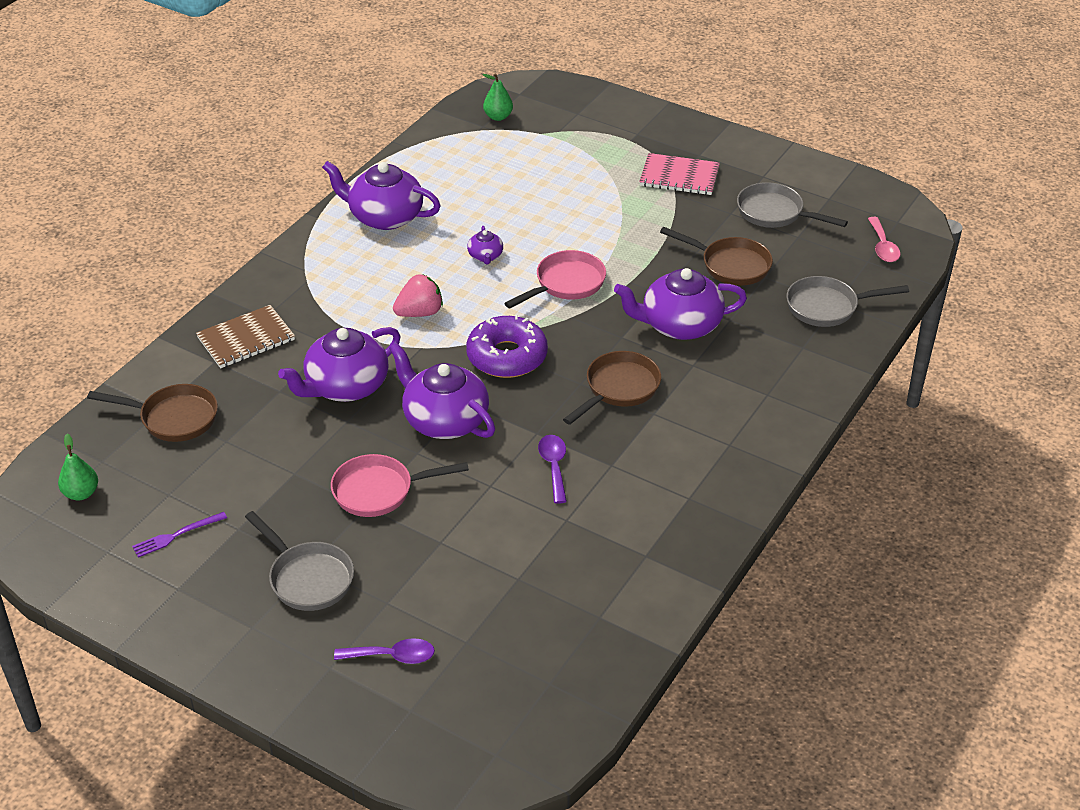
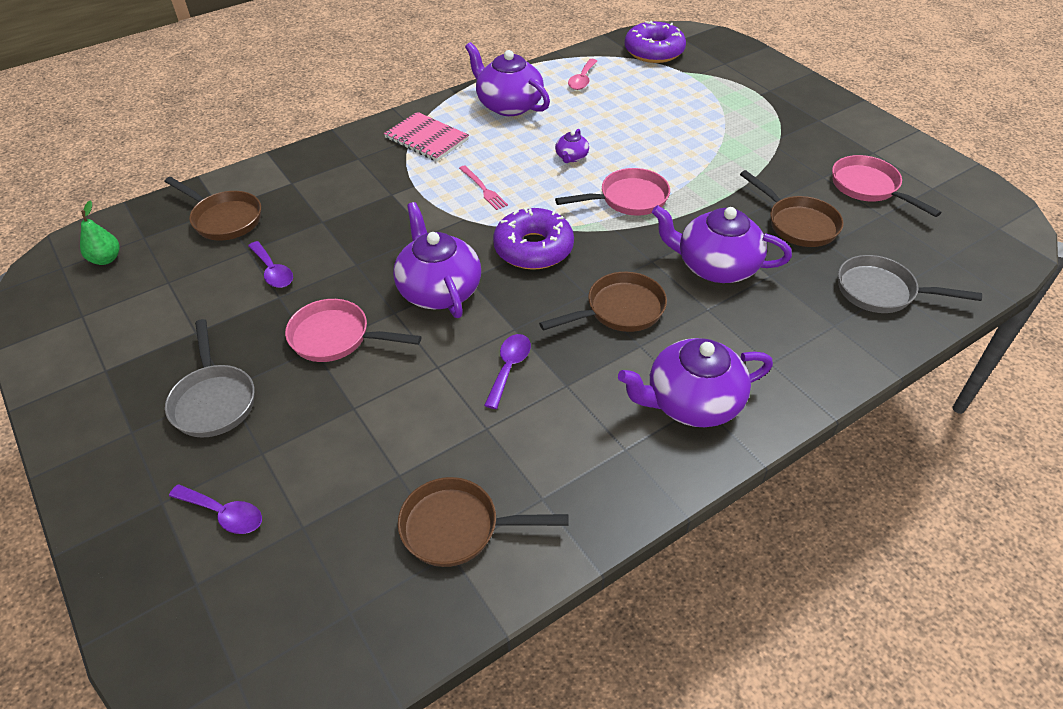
camera: 25 degrees right, 5 degrees up
(176, 535) = (144, 320): purple fork -> none
(246, 339) = (329, 171): brown notebook -> none
(269, 452) = (273, 271): none -> purple spoon
(345, 386) = (377, 234): purple teapot -> purple teapot (691, 402)
(419, 313) = (483, 189): pink strawberry -> pink fork
(498, 117) = (654, 51): green pear -> purple donut
(593, 598) = (458, 528): none -> brown pan
(679, 176) = (789, 133): pink notebook -> pink notebook (426, 138)
(774, 213) = (868, 187): grey pan -> pink pan
(883, 246) = (971, 248): pink spoon -> pink spoon (582, 80)

